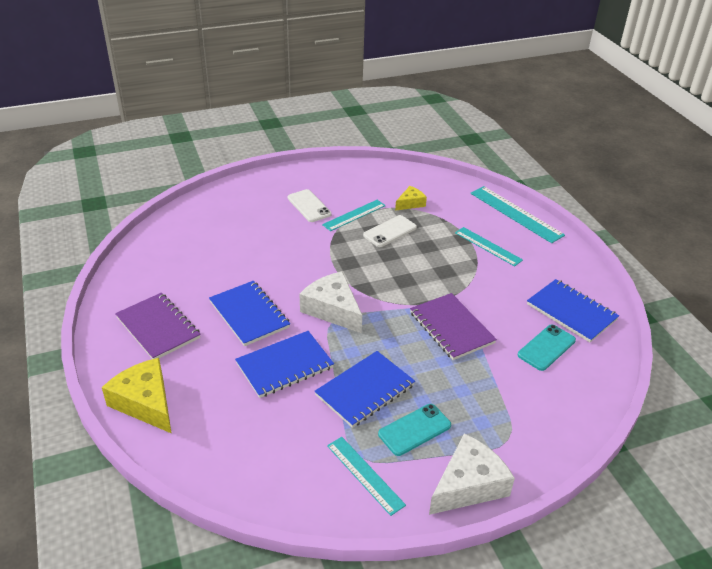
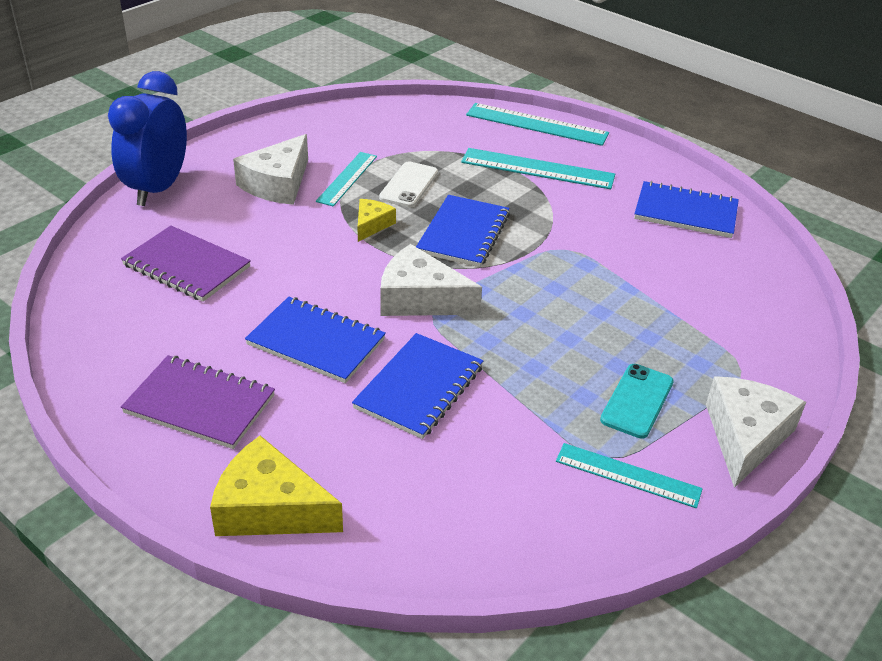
camera: 30 degrees left, 0 degrees up
(238, 189) = (158, 189): none -> blue clock
(309, 206) = (278, 184): white phone -> white cheese
(365, 390) = (542, 379): blue notebook -> blue notebook (463, 233)
(410, 203) = (405, 145): yellow cheese -> yellow cheese (372, 225)
(451, 328) = (577, 272): purple notebook -> purple notebook (186, 266)
(488, 246) = (537, 169): turquoise ruler -> turquoise ruler, size x1.52
(546, 347) = (694, 258): turquoise phone -> none

